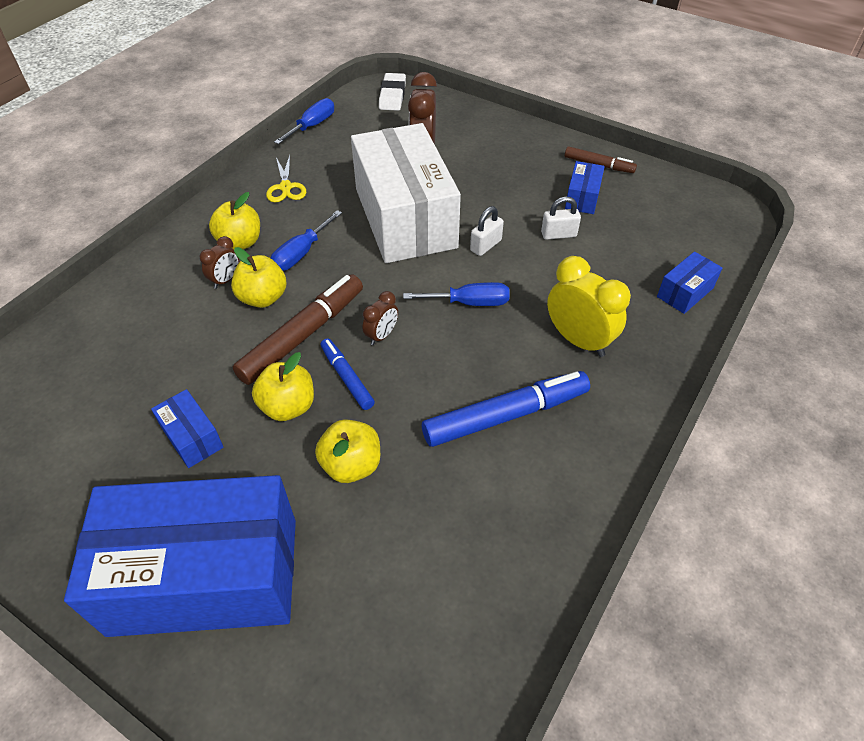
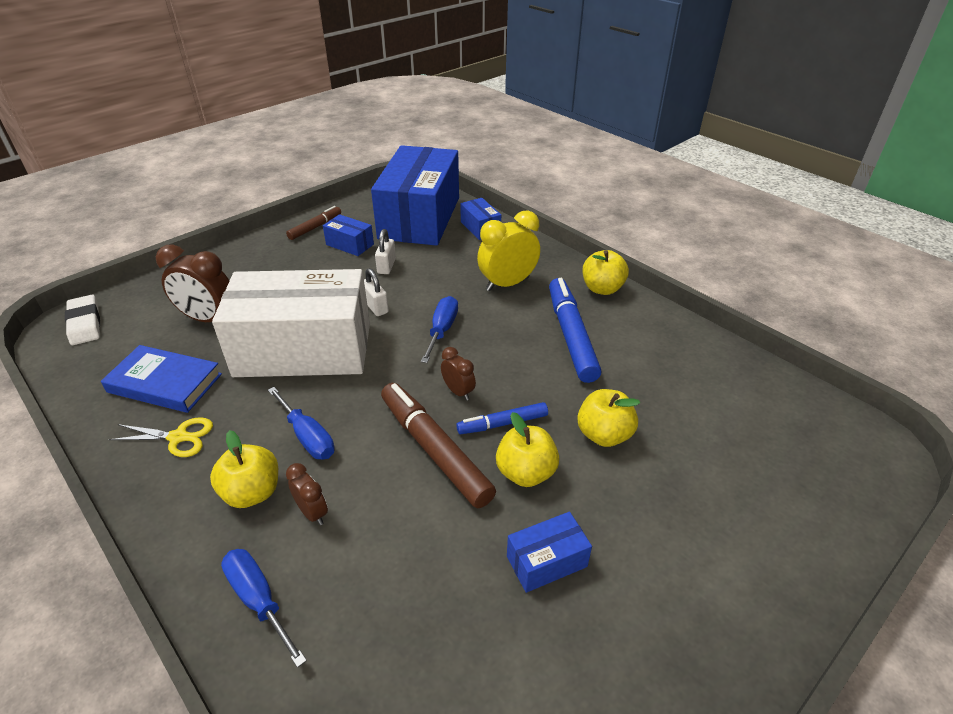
camera: 75 degrees left, 10 degrees down
(205, 575) = (713, 558): blue box -> blue box (419, 218)
(263, 298) = (362, 478): yellow apple -> yellow apple (602, 289)
(312, 126) = (75, 398): blue screwdriver -> blue screwdriver (259, 600)
(339, 159) = (165, 383): none -> blue book
(392, 95) = (85, 323): white eraser -> white eraser turned 45 degrees clockwise

